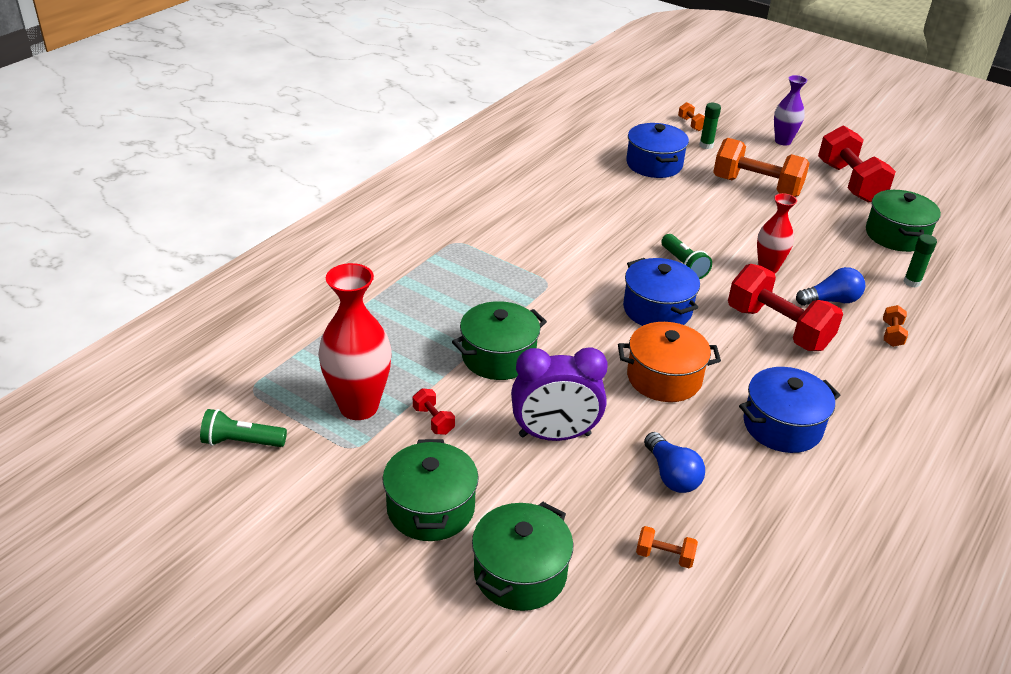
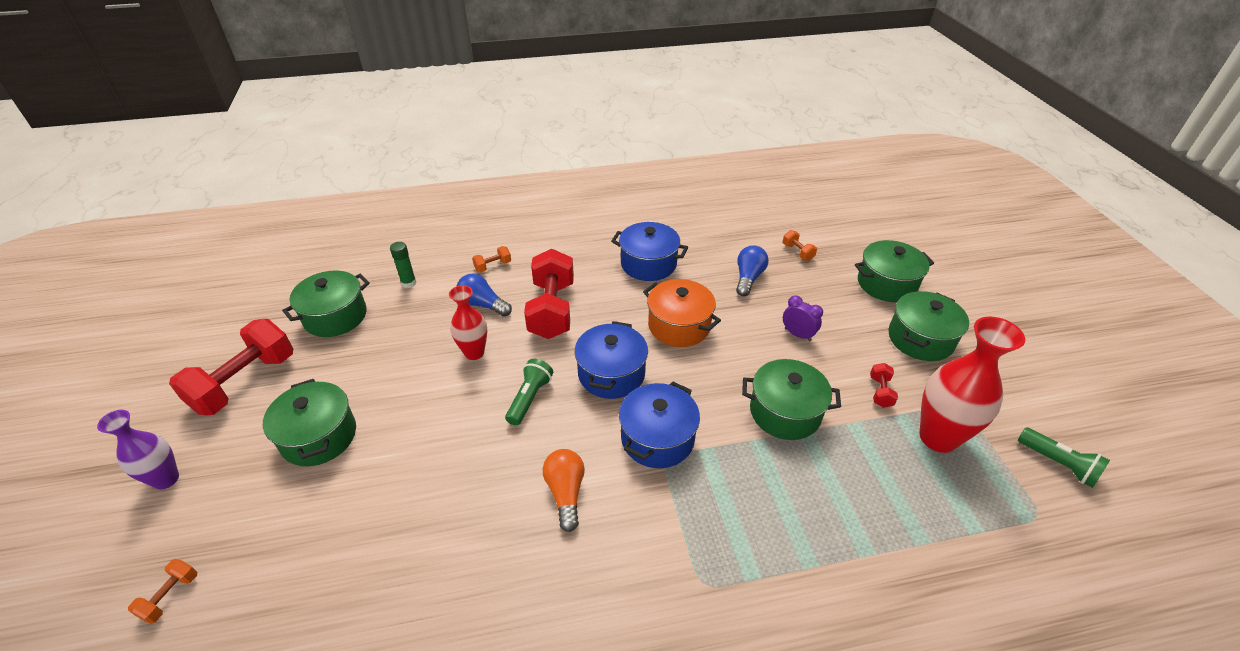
camera: 135 degrees left, 5 degrees up
(554, 435) = (797, 334): purple clock -> purple clock, size x0.52
(583, 236) = (566, 493): none -> orange light bulb
(654, 164) = (339, 550): blue pot -> blue pot (657, 438)
(706, 145) = (236, 538): green glue stick -> none
(756, 187) = (319, 436): orange dumbbell -> green pot

